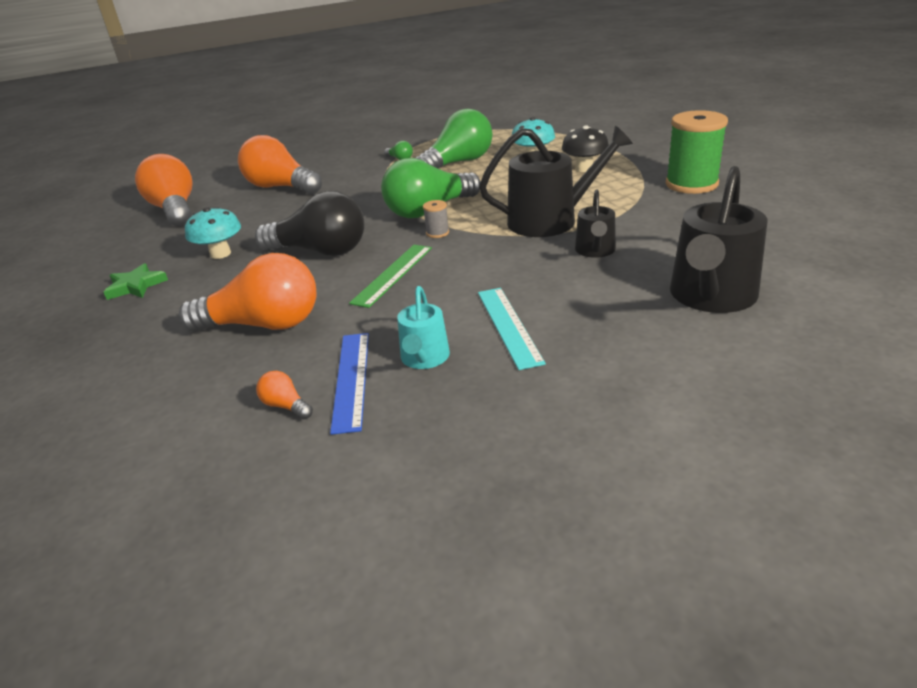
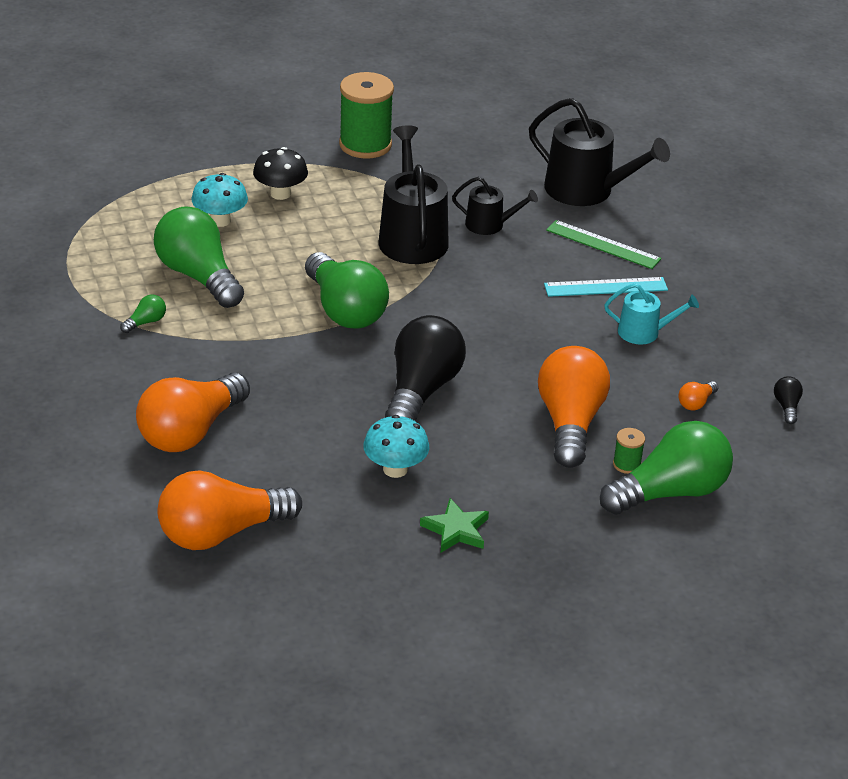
camera: 90 degrees left, 5 degrees up
(133, 395) = (670, 492): none -> green light bulb
(189, 363) = (626, 464): none -> green spool
(267, 491) = (786, 407): none -> black light bulb
(351, 379) = (666, 370): blue ruler -> none
(393, 274) = (494, 342): green ruler -> green ruler (603, 244)
(437, 233) = (409, 309): grey spool -> none

